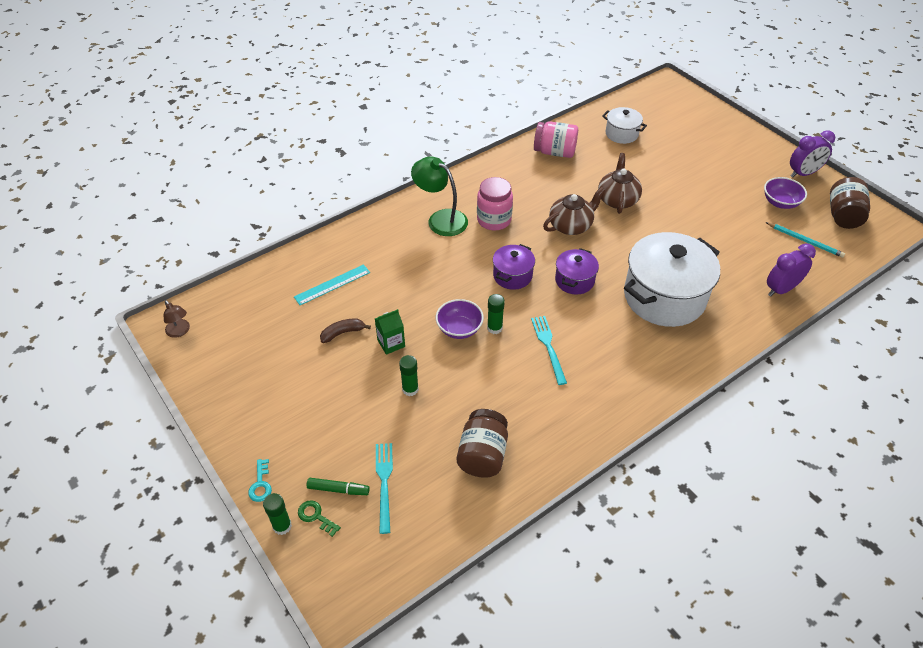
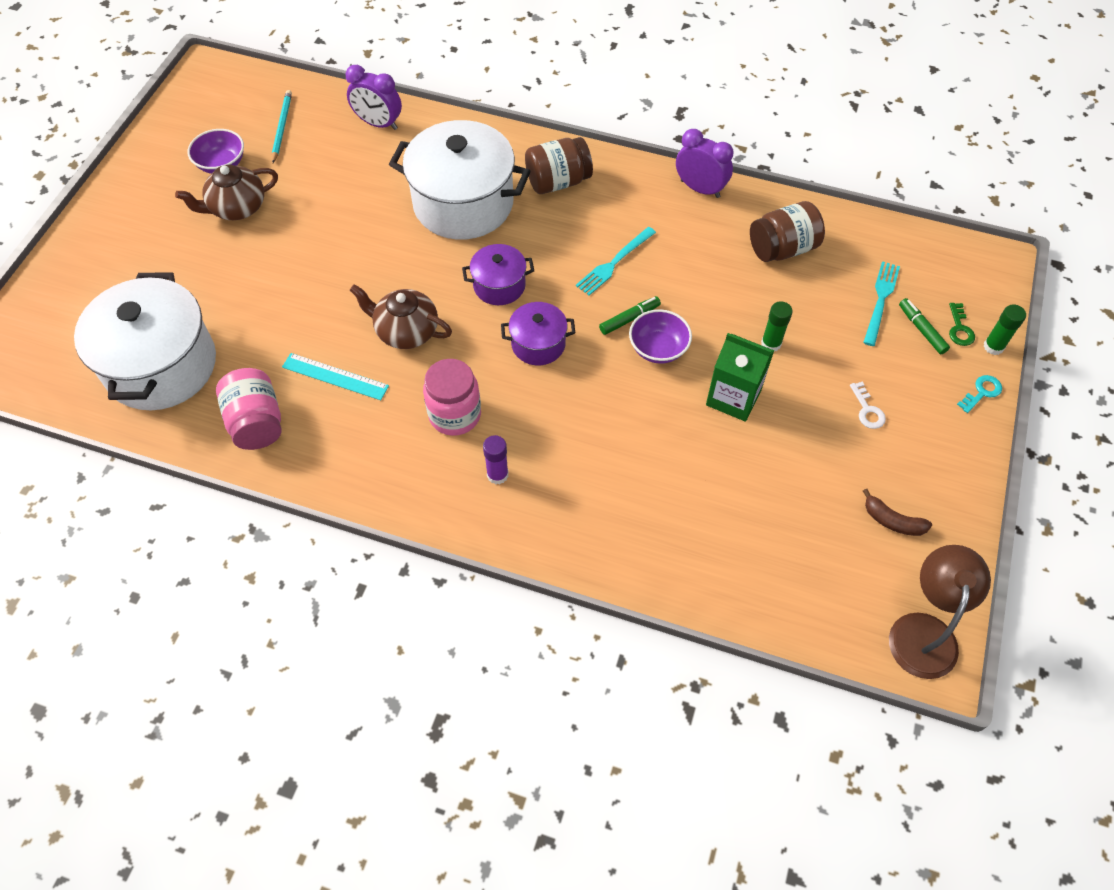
camera: 125 degrees left, 10 degrees up
(180, 331) = (924, 631): brown lamp -> brown lamp, size x1.86
(315, 406) = (867, 410): none -> white key
(332, 284) = (707, 518): turquoise ruler -> turquoise ruler (335, 376)
(342, 333) = (763, 453): brown banana -> brown banana (892, 521)
(384, 483) = (880, 300): turquoise fork -> turquoise fork turned 150 degrees clockwise
(391, 343) = (733, 397): green carton -> green carton, size x1.54
(441, 219) = (497, 475): green lamp -> purple glue stick
(494, 328) = (629, 319): green glue stick -> green marker
(617, 200) = (320, 308): brown teapot -> brown teapot (237, 208)
(621, 134) = (161, 365): white pot -> white pot, size x2.03
(803, 173) = (146, 161): purple clock -> purple clock (700, 189)
(843, 215) = (212, 110): brown jar -> brown jar (558, 181)

